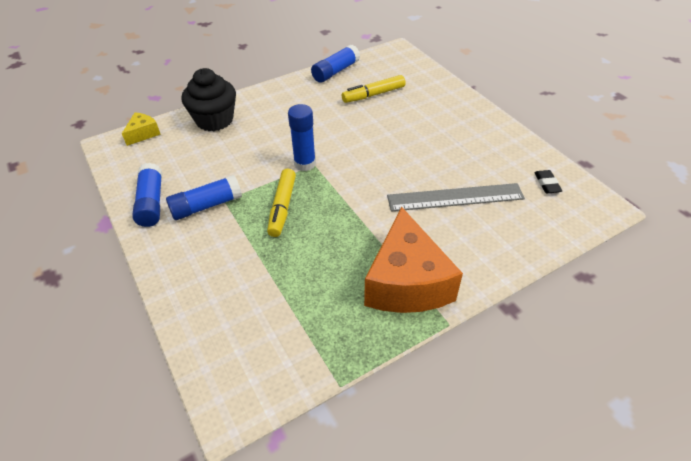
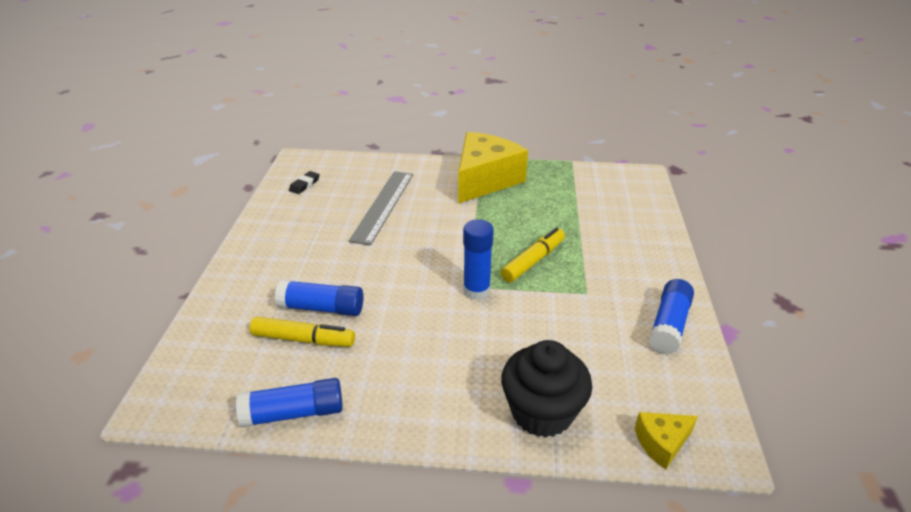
camera: 145 degrees left, 10 degrees down
(206, 206) = (608, 295): blue glue stick -> blue glue stick (322, 308)
(406, 282) = (485, 180): orange cheese -> yellow cheese
(455, 197) = (383, 206): grey ruler -> grey ruler turned 75 degrees clockwise

